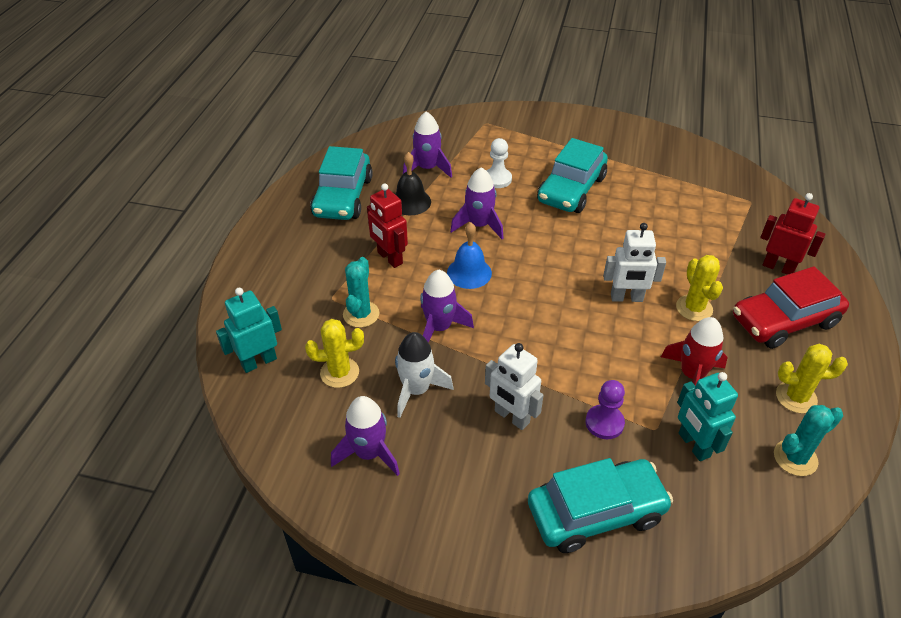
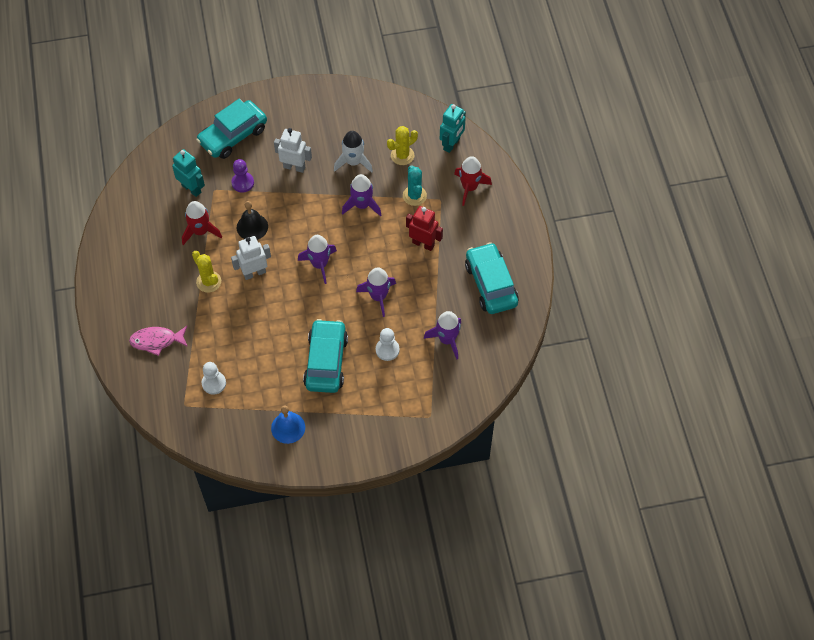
camera: 155 degrees right, 15 degrees up
(282, 298) = (469, 187): none -> red rocket
(369, 453) = (359, 121): purple rocket -> purple rocket (319, 264)
(410, 202) = (439, 299): black bell -> black bell (252, 227)
(469, 272) = (364, 253): blue bell -> blue bell (288, 427)
(711, 209) = (214, 383): none -> white pawn
(778, 267) = (157, 341): red robot -> pink fish
(784, 321) = (149, 294): red car -> none
(795, 458) = (136, 202): turquoise cactus -> none
(796, 397) = (138, 240): yellow cactus -> none

